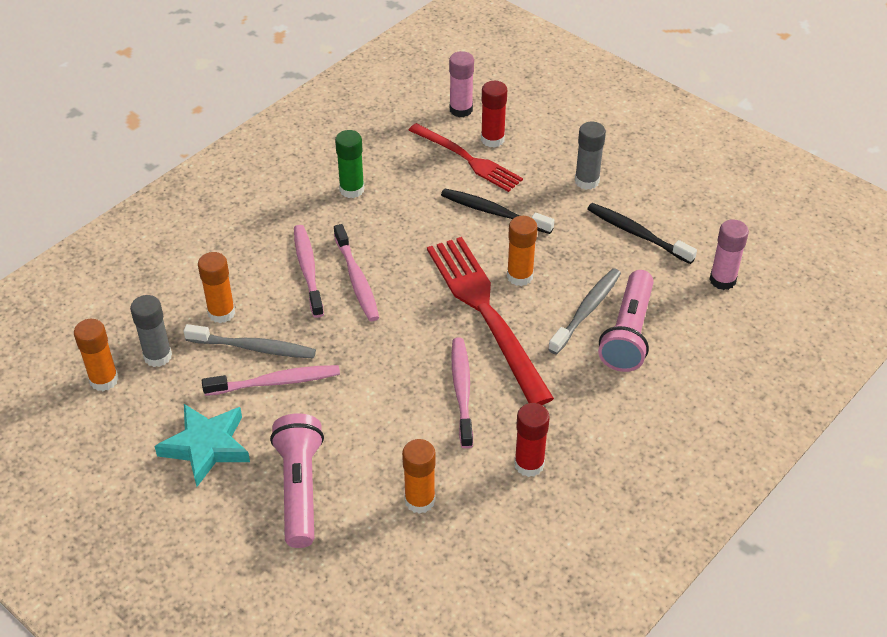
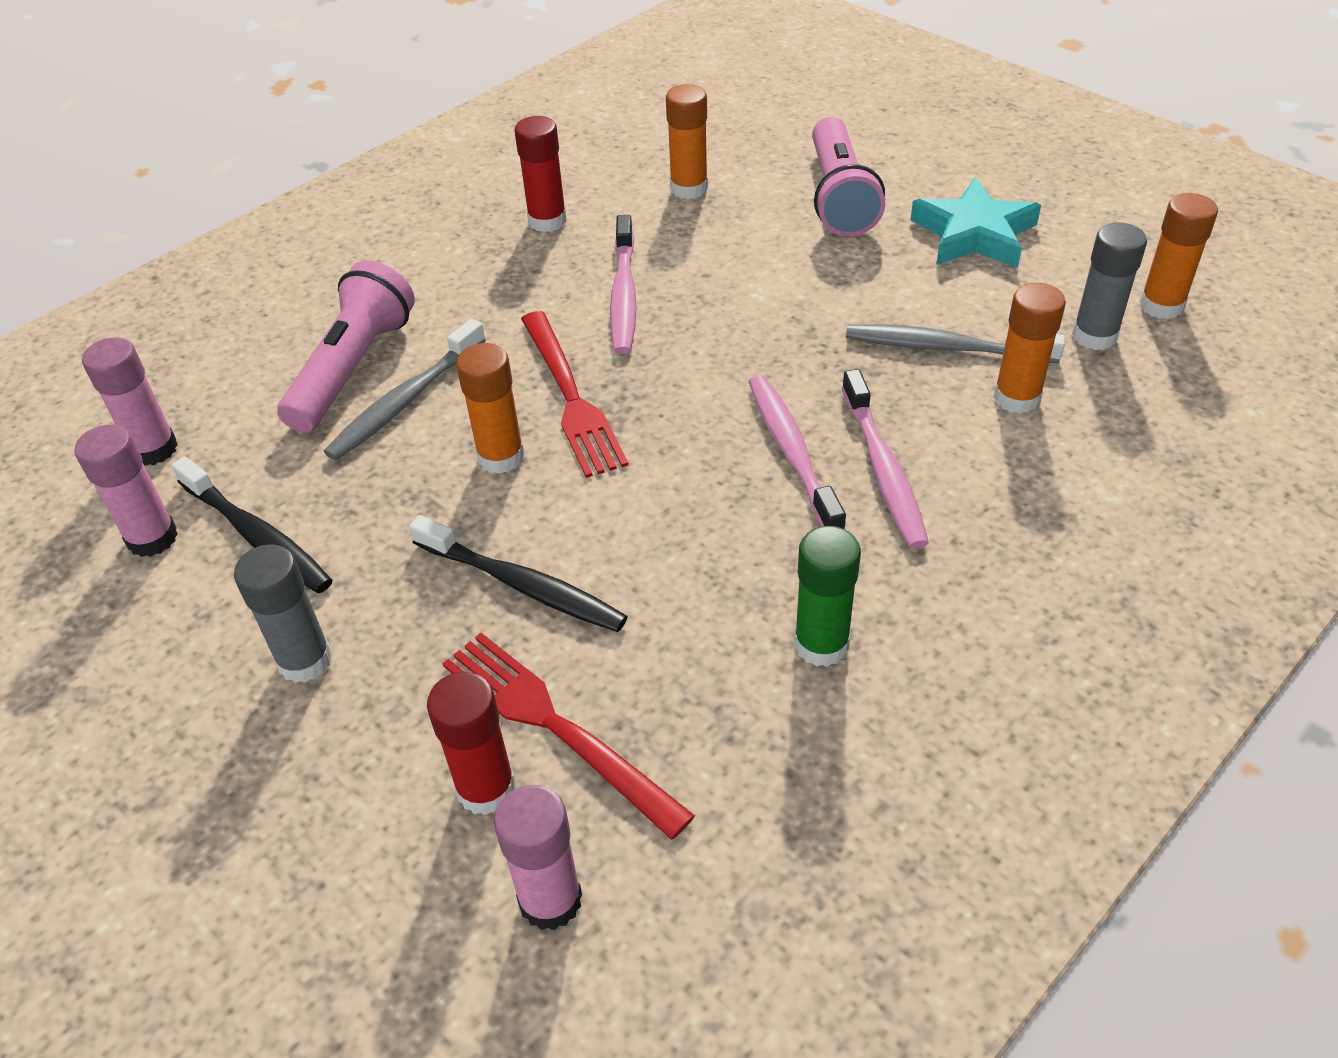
camera: 175 degrees left, 0 degrees up
(276, 382) = (898, 304): pink toothbrush -> none
(486, 313) = (570, 397): red fork -> red fork, size x0.64
(692, 232) = (152, 538): none -> pink glue stick

